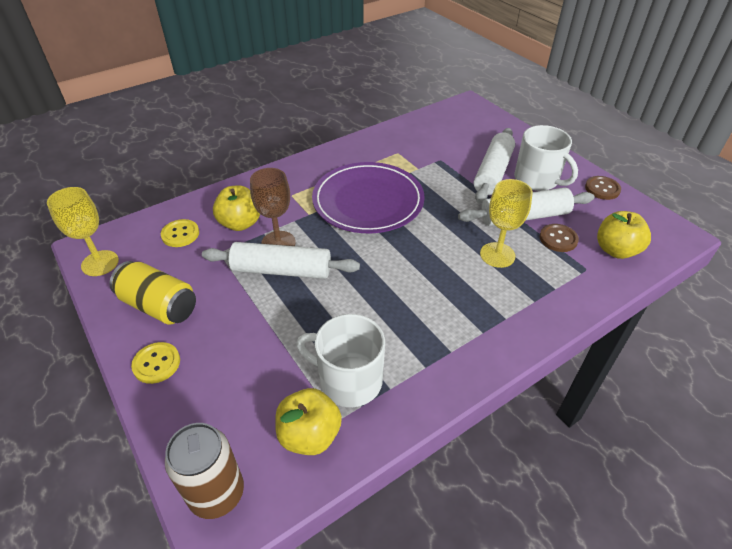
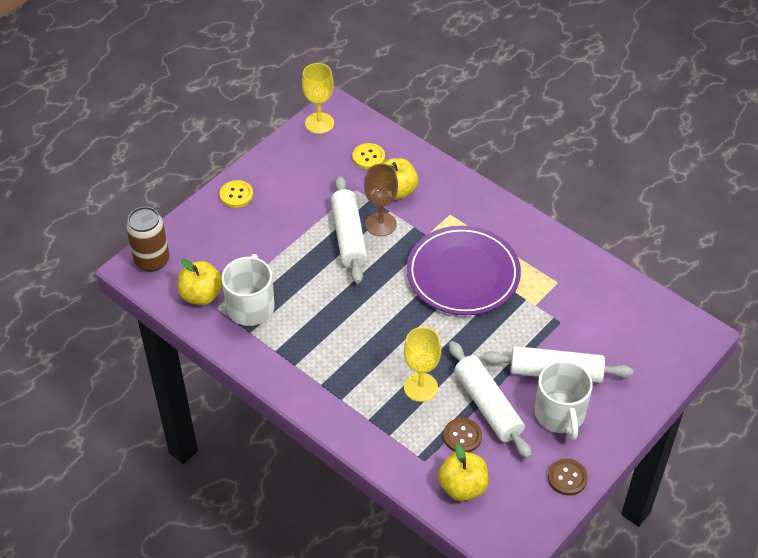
camera: 75 degrees right, 5 degrees up
(159, 306) = (287, 175): yellow can -> none
(537, 179) = (560, 414): white mug -> white mug turned 45 degrees counterclockwise

